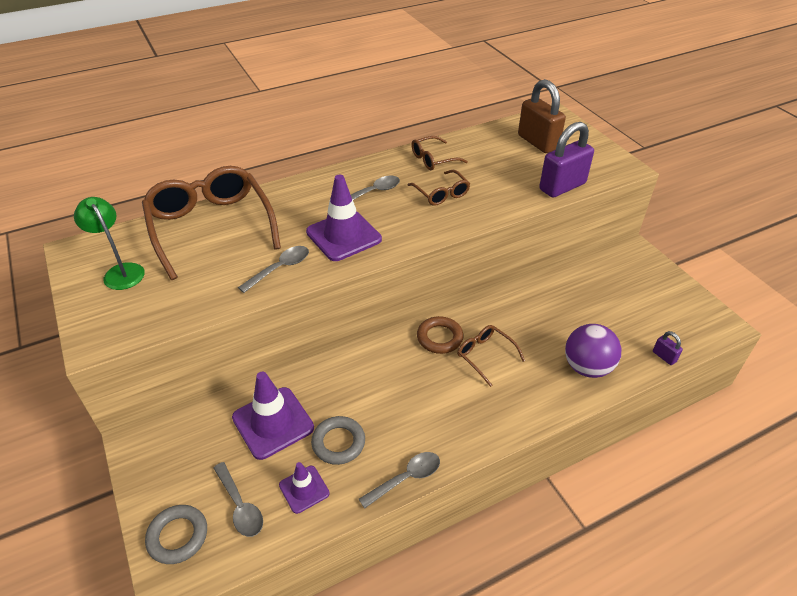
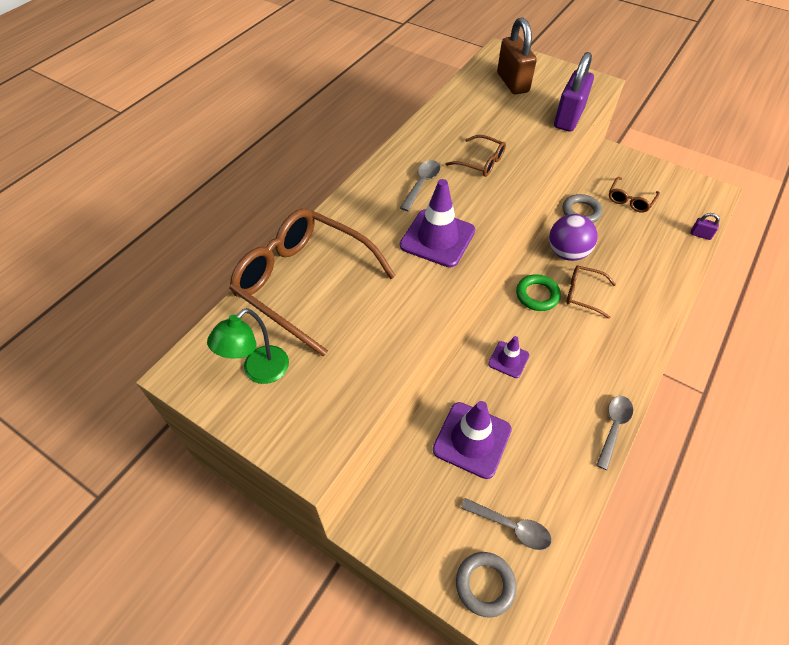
camera: 30 degrees left, 10 degrees up
(121, 271) = (259, 372): green lamp -> green lamp turned 75 degrees counterclockwise
(280, 268) = (413, 296): grey spoon -> none
(304, 489) = (548, 482): purple traffic cone -> purple traffic cone (508, 359)
(338, 443) = (539, 427): grey ring -> grey ring (581, 212)
(433, 159) = (443, 131): brown glasses -> brown glasses (630, 200)
(439, 338) = (537, 295): brown ring -> green ring
(537, 142) = (512, 83): brown padlock -> brown padlock turned 45 degrees clockwise
(587, 367) = (659, 268): purple ball -> purple ball (567, 253)

